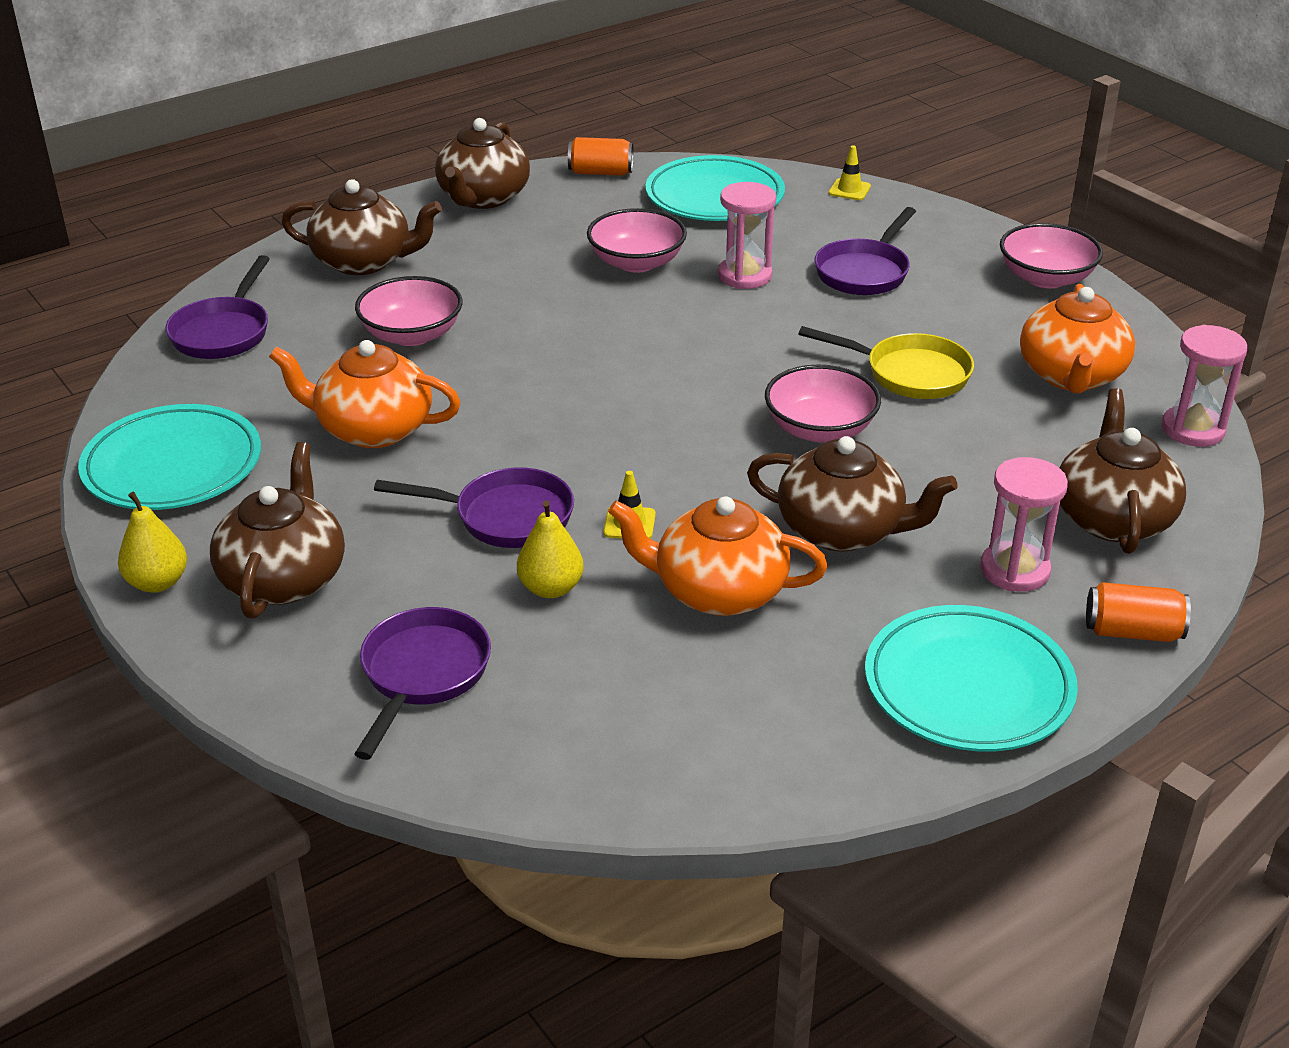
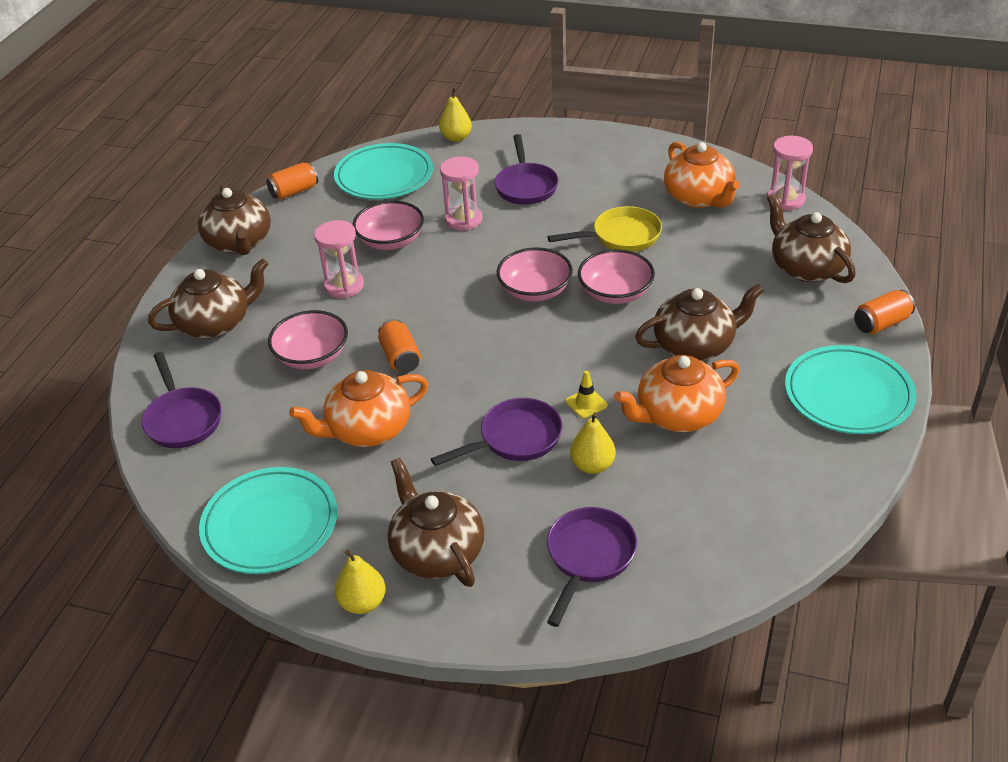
camera: 35 degrees left, 5 degrees up
(422, 674) = (588, 557): purple pan -> purple pan turned 45 degrees clockwise
(495, 378) = (400, 357): none -> orange can
(849, 190) = (456, 138): yellow traffic cone -> yellow pear
(1014, 570) = (797, 321): pink hourglass -> pink hourglass (344, 286)
(1046, 278) = (622, 146): pink bowl -> pink bowl (535, 291)

